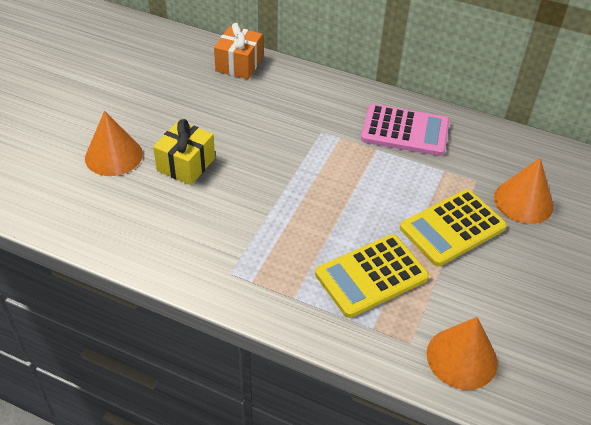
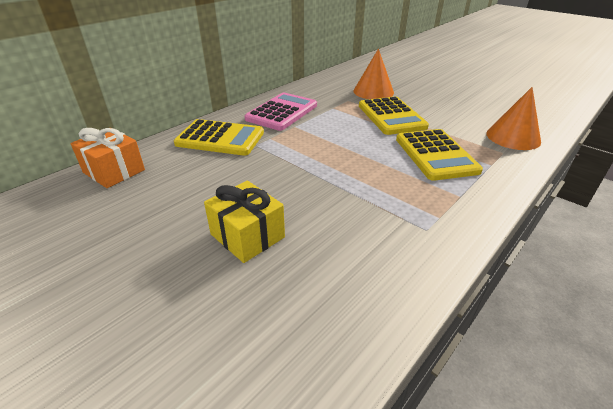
camera: 70 degrees left, 10 degrees down
(113, 156) = (185, 305): orange cone -> none
(321, 104) = (220, 138): none -> yellow calculator

